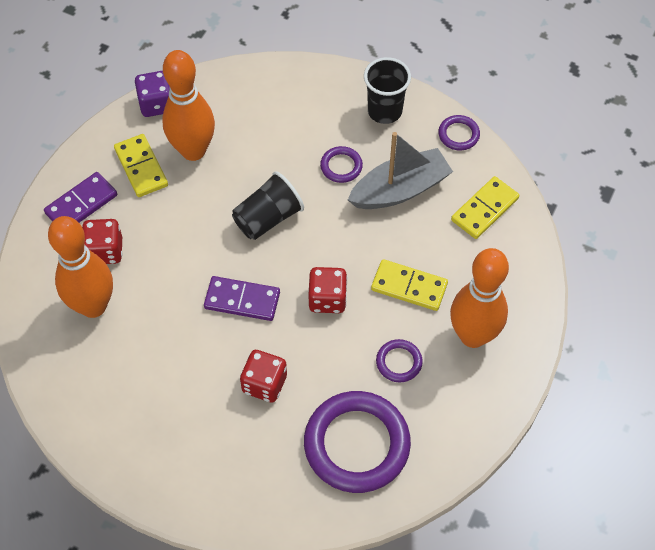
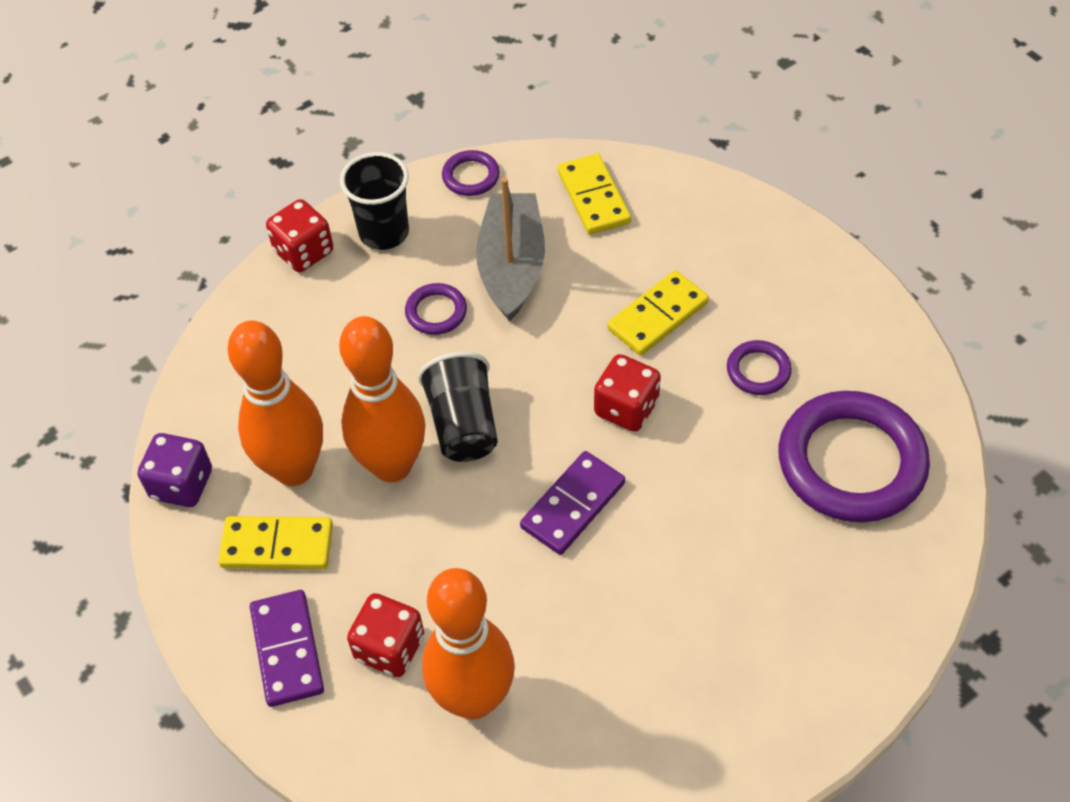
camera: 60 degrees left, 5 degrees down
(264, 384) = (714, 529): red dice -> red dice (304, 252)
(473, 335) = (760, 282): orange bowling pin -> orange bowling pin (392, 466)

